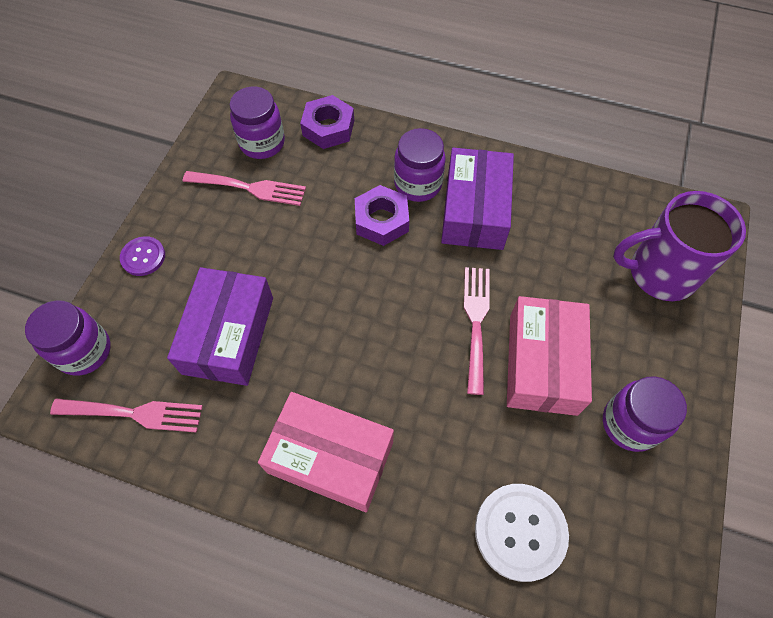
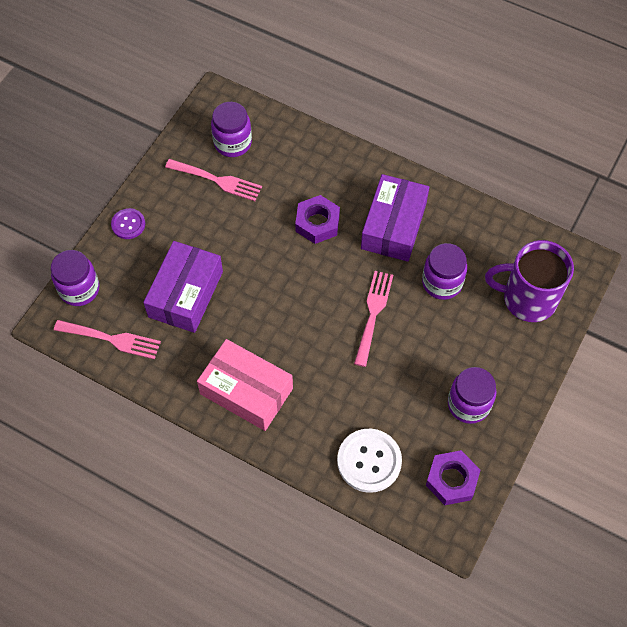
camera: 10 degrees right, 0 degrees up
(328, 128) = (289, 137): purple nut -> purple nut (451, 480)
(418, 184) = (352, 197): purple jar -> purple jar (442, 283)
(542, 363) = (416, 352): pink box -> none

